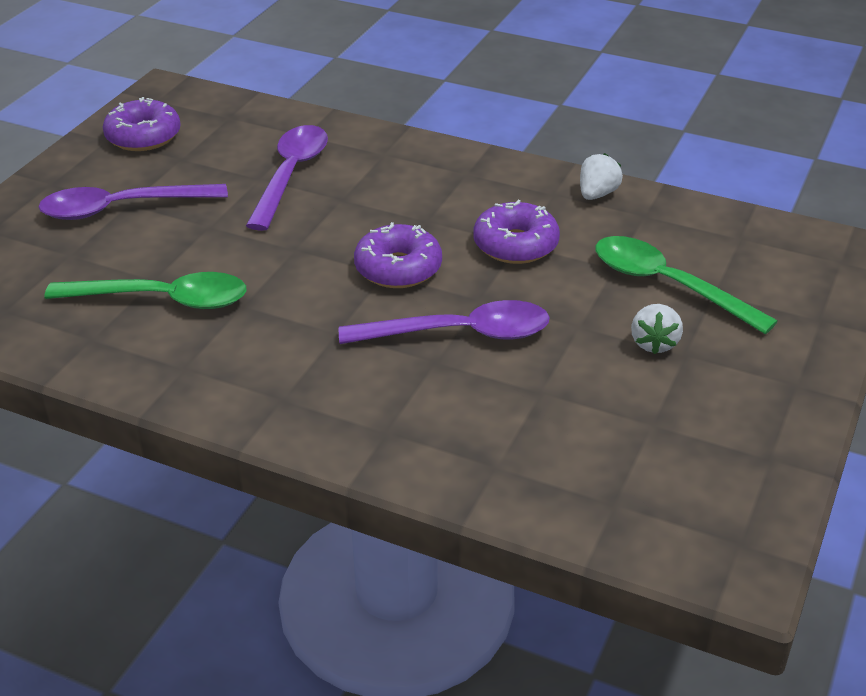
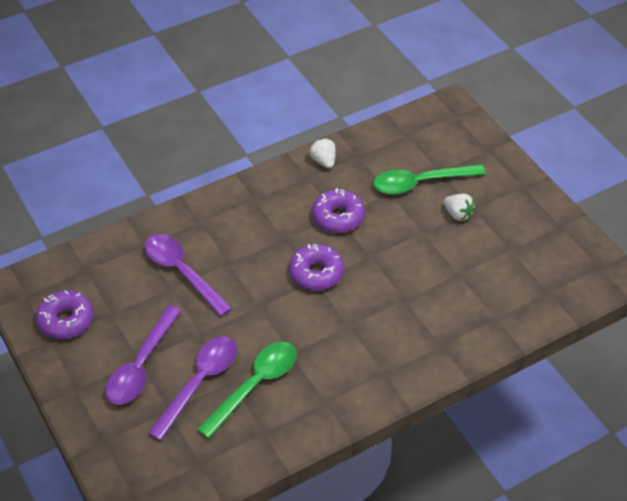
camera: 55 degrees left, 10 degrees up
(459, 334) = (391, 279): purple spoon -> purple spoon (199, 383)

